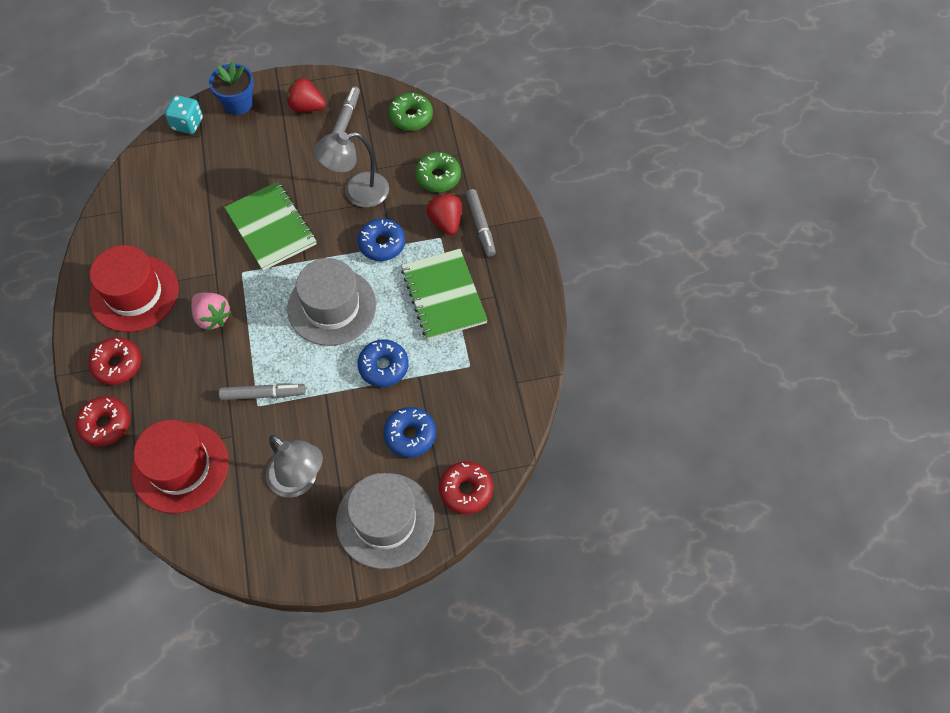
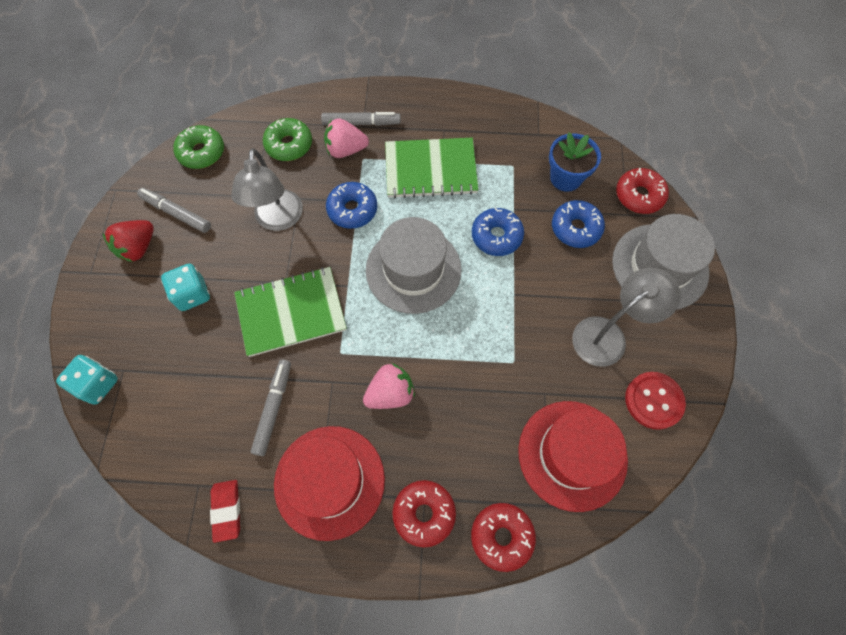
camera: 75 degrees left, 5 degrees up
(105, 234) = (227, 510): none -> red eraser
(238, 103) = (95, 320): blue flower pot -> blue flower pot (565, 178)
(241, 530) = (653, 401): none -> red button
(263, 394) = (501, 354): grey marker -> grey marker (273, 408)
(273, 156) = (192, 294): none -> turquoise dice
(446, 222) = (346, 150): red strawberry -> pink strawberry

